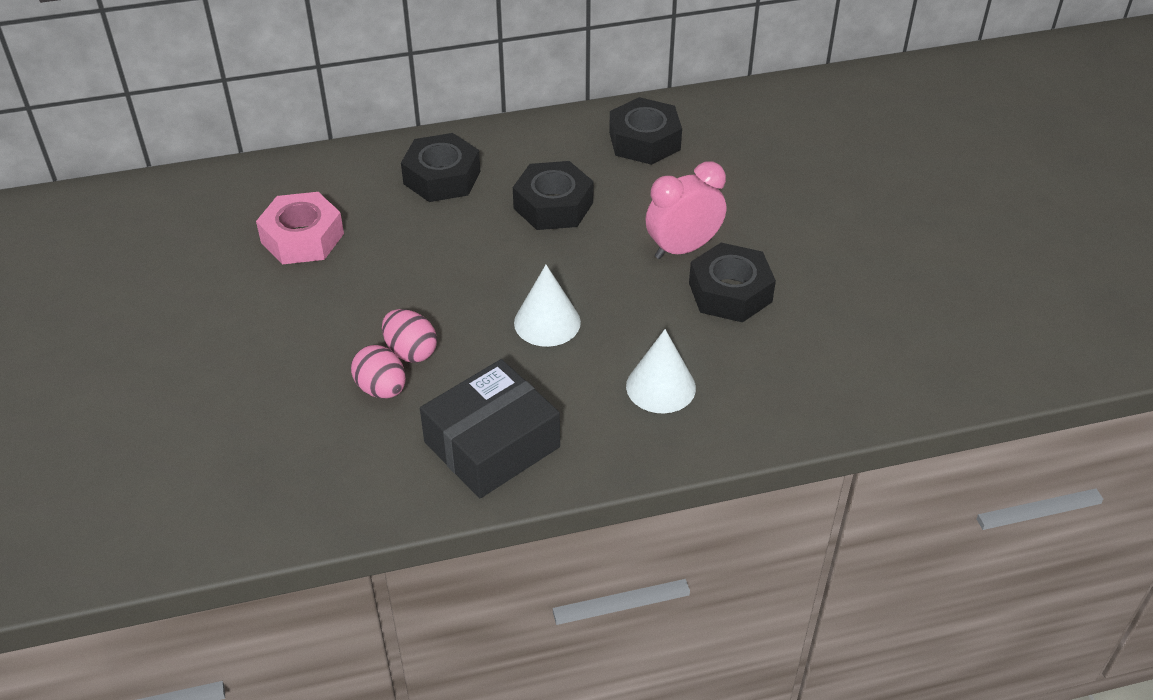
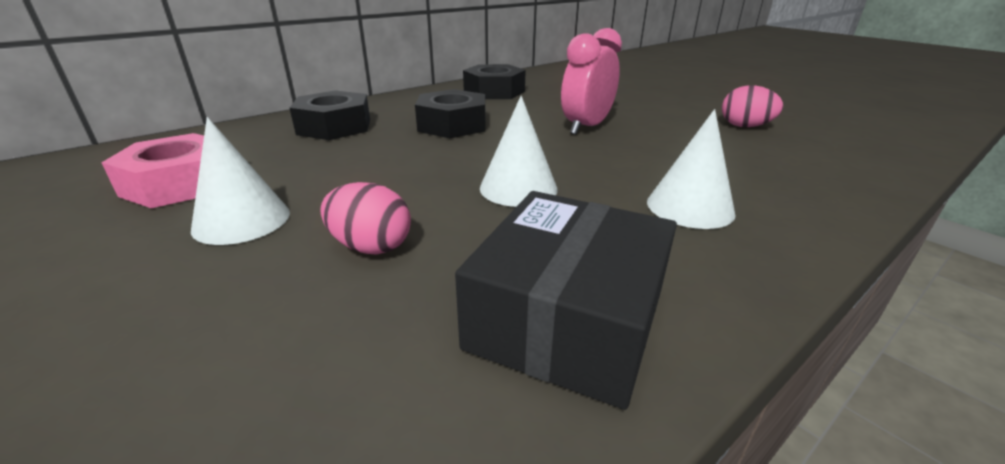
camera: 25 degrees left, 15 degrees down
(338, 297) = (242, 220): none -> white cone
(381, 389) = (347, 298): pink egg -> pink egg (745, 126)
(730, 292) = (655, 140): black nut -> none

